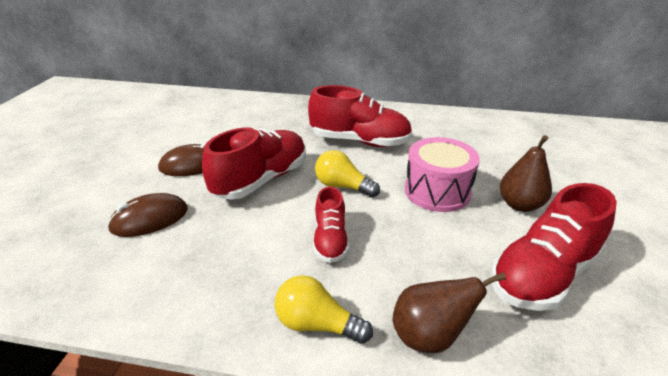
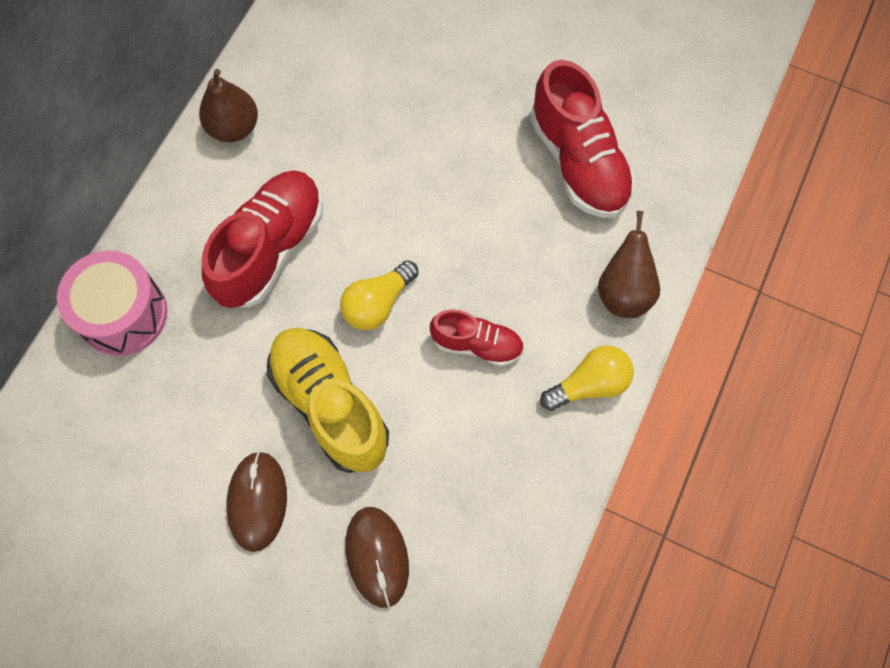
camera: 75 degrees left, 35 degrees up
(261, 180) = (330, 405): red shoe -> yellow shoe
(317, 324) = (589, 385): yellow light bulb -> yellow light bulb turned 150 degrees counterclockwise
(437, 191) = (422, 197): pink drum -> pink drum (123, 314)
(520, 205) = (473, 123): brown pear -> brown pear (233, 127)

